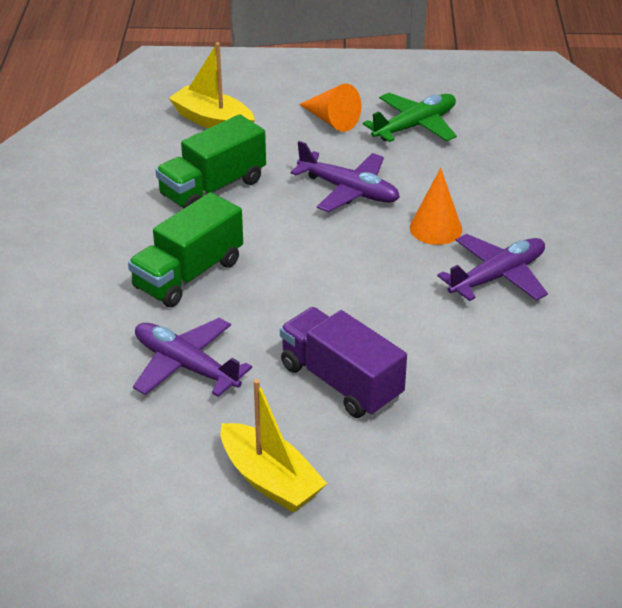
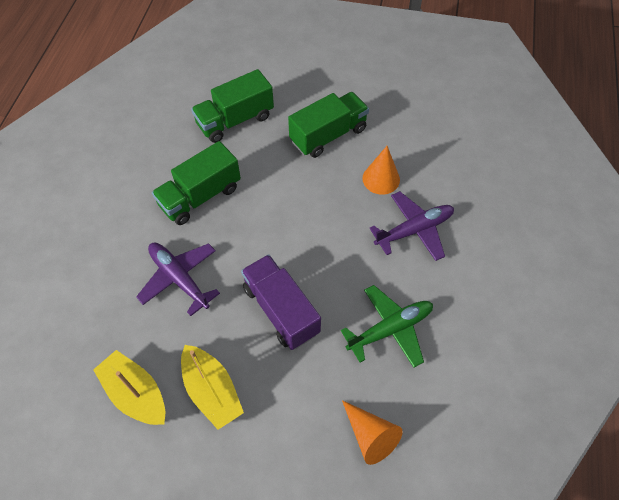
camera: 10 degrees right, 20 degrees up
(213, 121) = (249, 59): yellow boat -> yellow boat (136, 393)
(331, 120) = (331, 69): orange cone -> orange cone (370, 436)
(349, 190) = (328, 135): purple plane -> green truck
(415, 126) = (389, 81): green plane -> green plane (390, 329)

